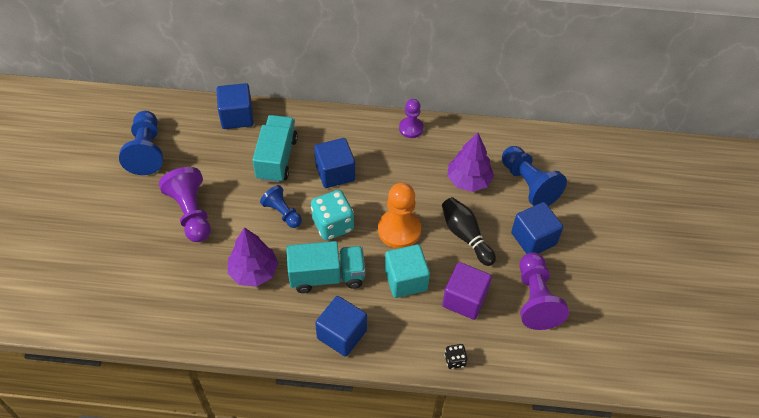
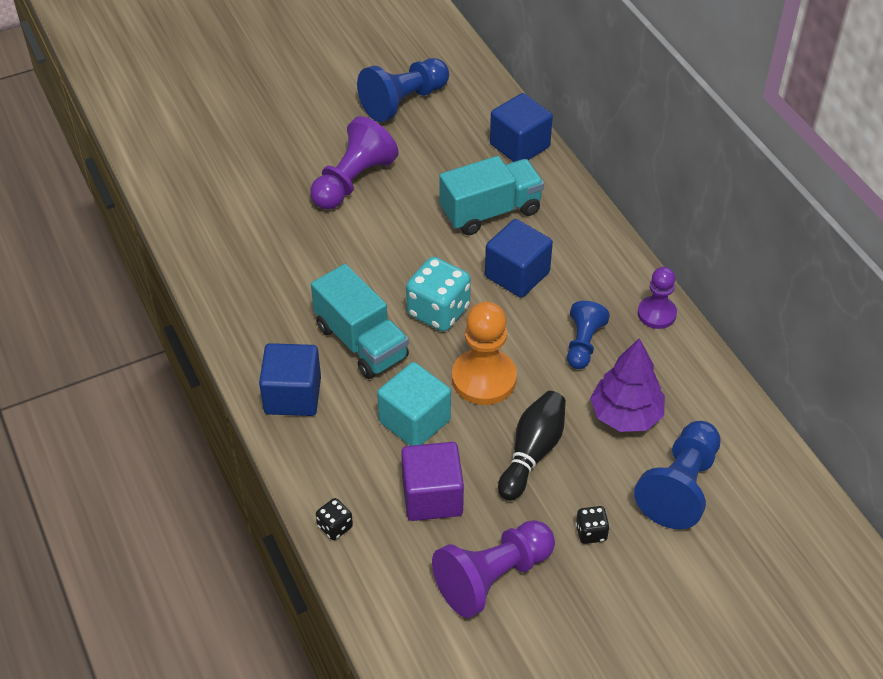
camera: 60 degrees right, 5 degrees down
(254, 272) = (317, 274): purple tree -> none
(282, 213) = (417, 257): blue pawn -> blue pawn (583, 344)
(533, 239) = (591, 532): blue cube -> black dice

